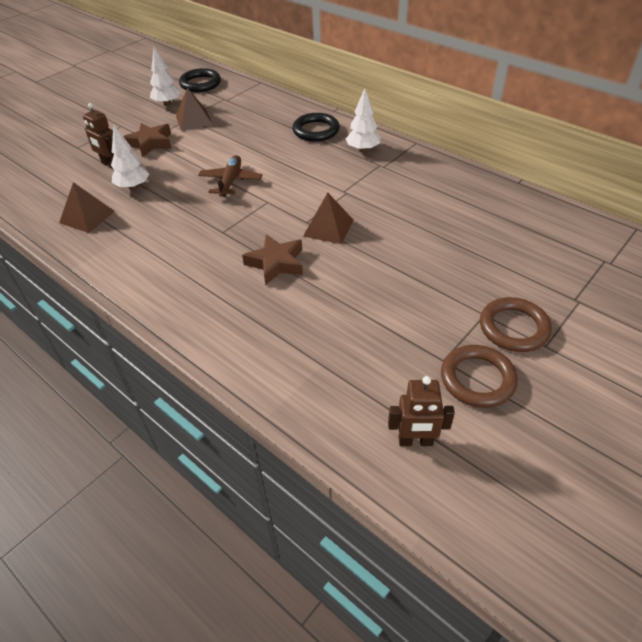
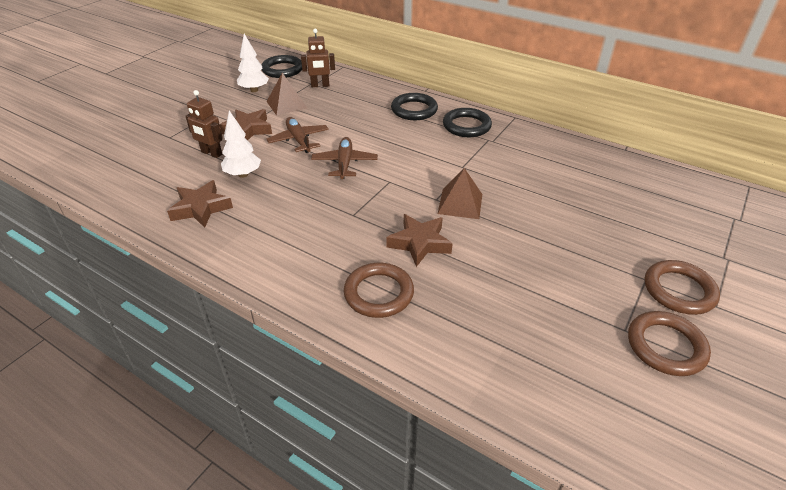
camera: 10 degrees left, 5 degrees down
(87, 217) = (201, 208): brown pyramid -> brown star
(194, 156) = (298, 140): none -> brown plane
(222, 307) = (379, 293): none -> brown ring
(363, 150) = (466, 126): white tree -> black ring
(415, 441) = (631, 420): brown robot -> brown robot (320, 85)

